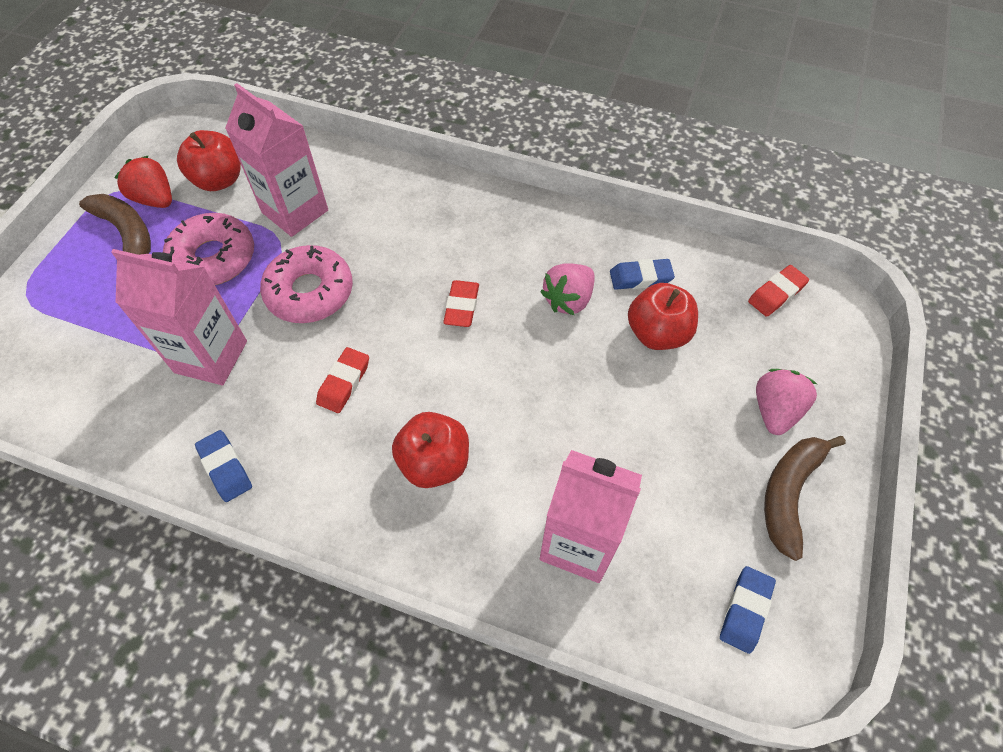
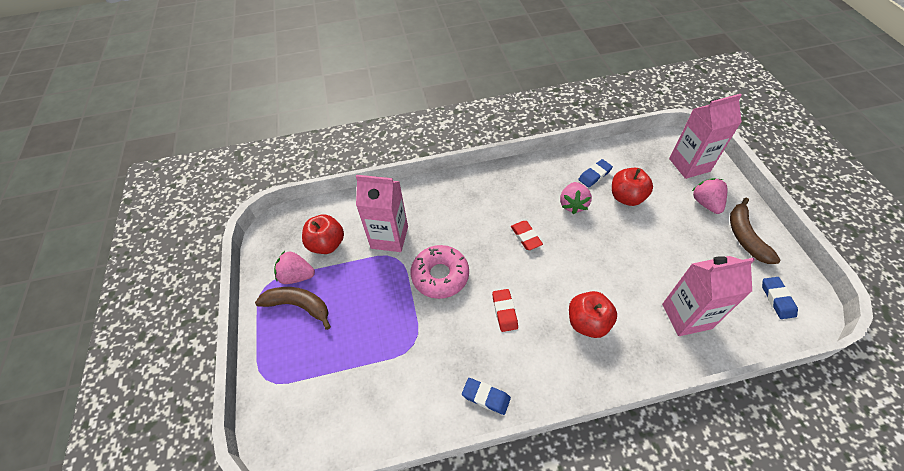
camera: 30 degrees left, 5 degrees down
(155, 199) = (297, 276): red strawberry -> pink strawberry
(211, 357) = (419, 343): pink carton -> pink carton (689, 165)
(213, 258) = (366, 289): pink donut -> none
(776, 294) = (657, 150): red eraser -> none

